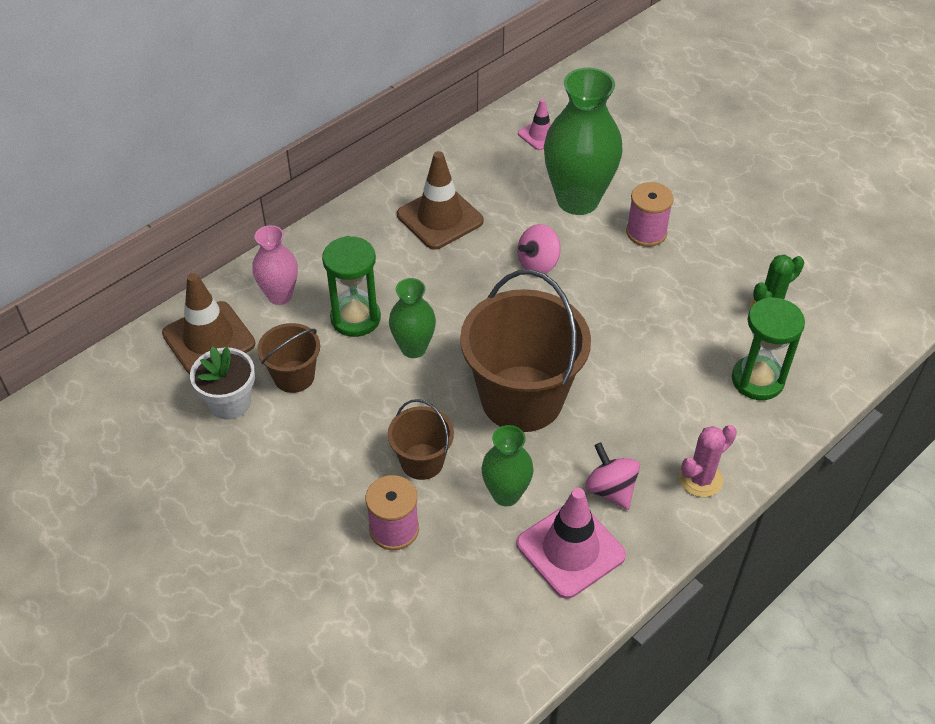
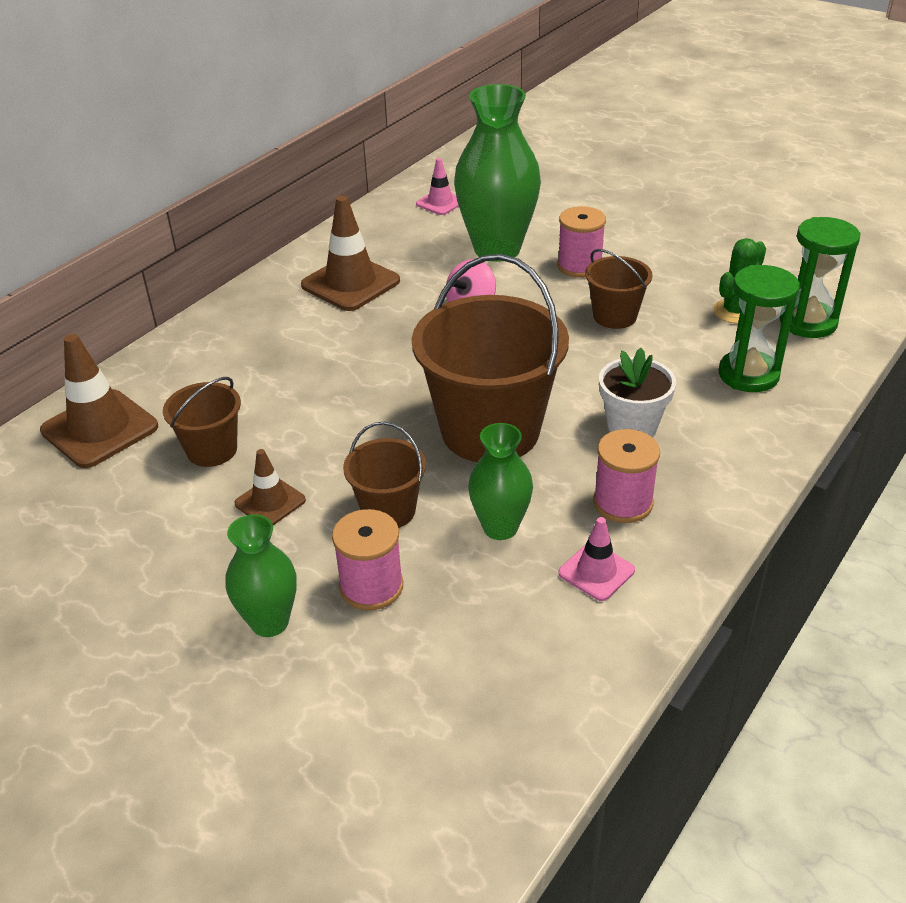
camera: 10 degrees left, 10 degrees down
(230, 403) = (136, 488): white flower pot -> white flower pot (632, 426)
(280, 295) = (180, 376): pink vase -> none
(331, 436) = (270, 502): none -> brown traffic cone
(355, 318) = (275, 384): green hourglass -> green hourglass (808, 322)
(413, 348) = (350, 402): green vase -> green vase (270, 622)
(570, 549) = (596, 572): pink traffic cone -> pink traffic cone, size x0.56
(610, 489) = (623, 503): pink spinning top -> pink spool
(661, 295) = (615, 316): none -> brown bucket
(700, 479) = (723, 476): pink cactus -> none

